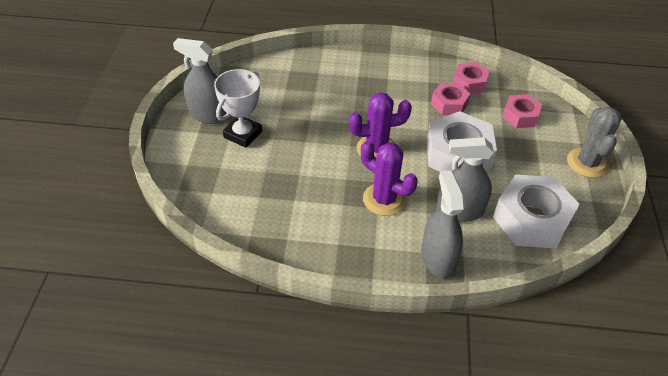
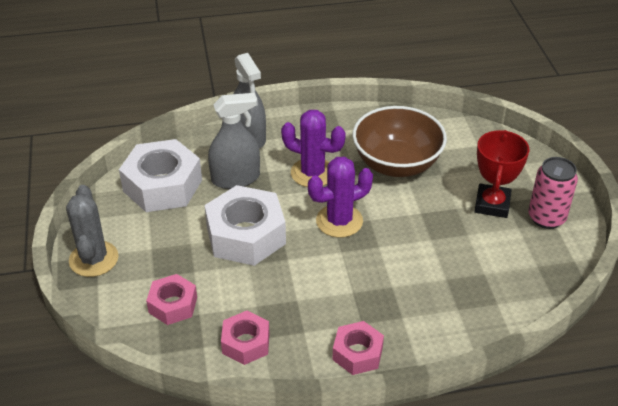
camera: 165 degrees right, 5 degrees down
(209, 114) = (546, 218): grey spray bottle -> pink can
(243, 134) = (492, 204): white trophy -> red trophy
(301, 190) = (396, 164): none -> brown bowl
(449, 104) = (268, 301): pink nut -> pink nut (357, 353)

